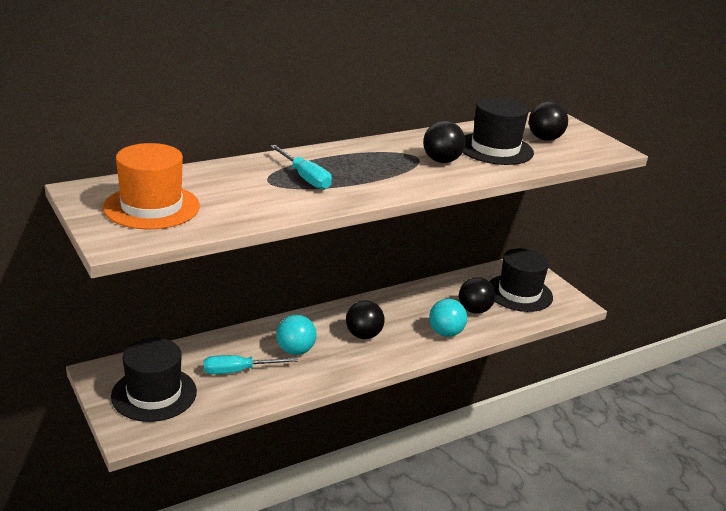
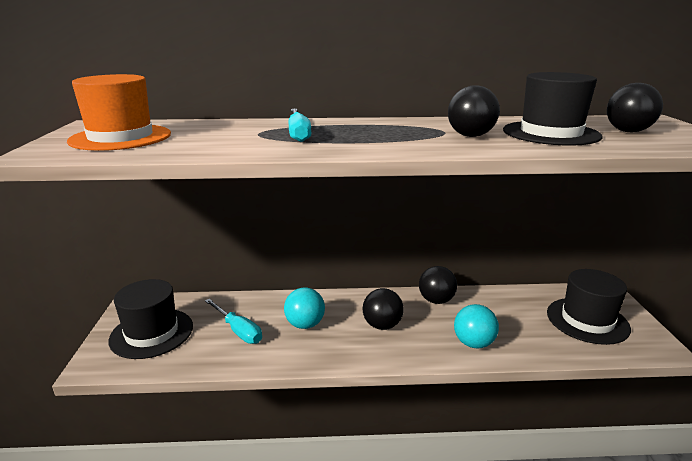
camera: 30 degrees right, 5 degrees down
(238, 371) = (238, 331): turquoise screwdriver -> turquoise screwdriver turned 150 degrees counterclockwise
(474, 310) = (521, 327): black ball -> black ball (436, 300)

